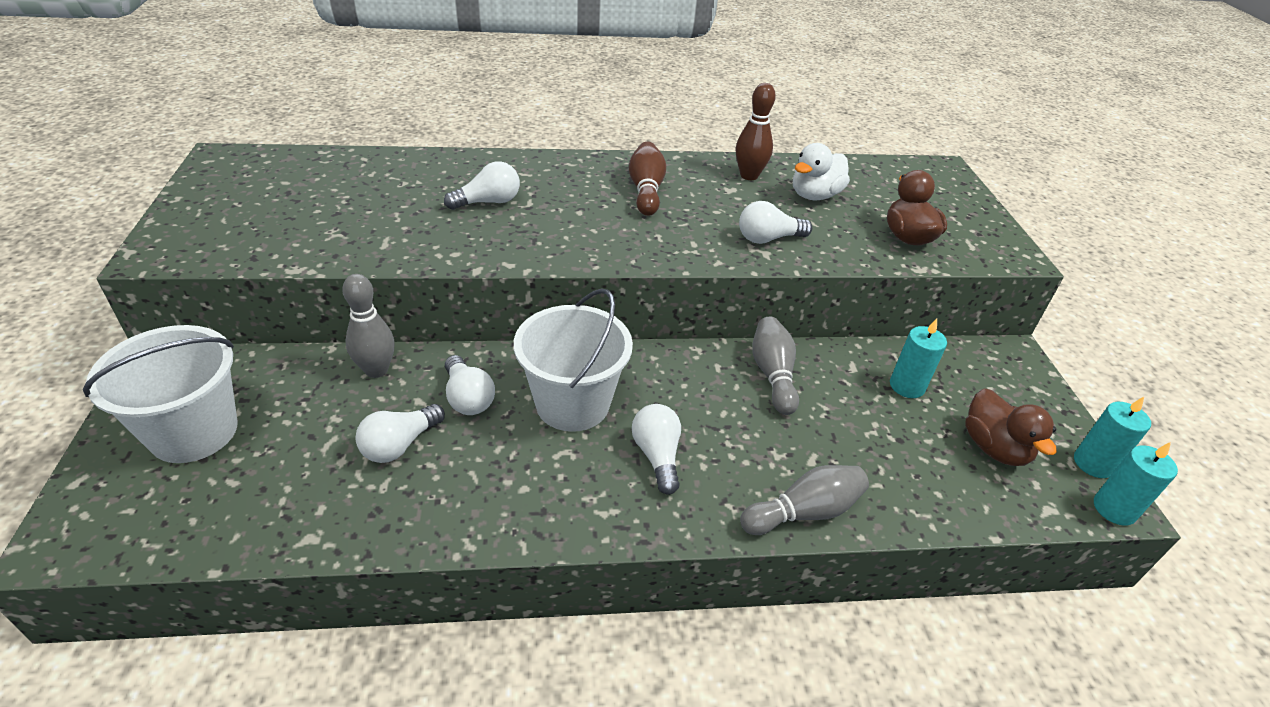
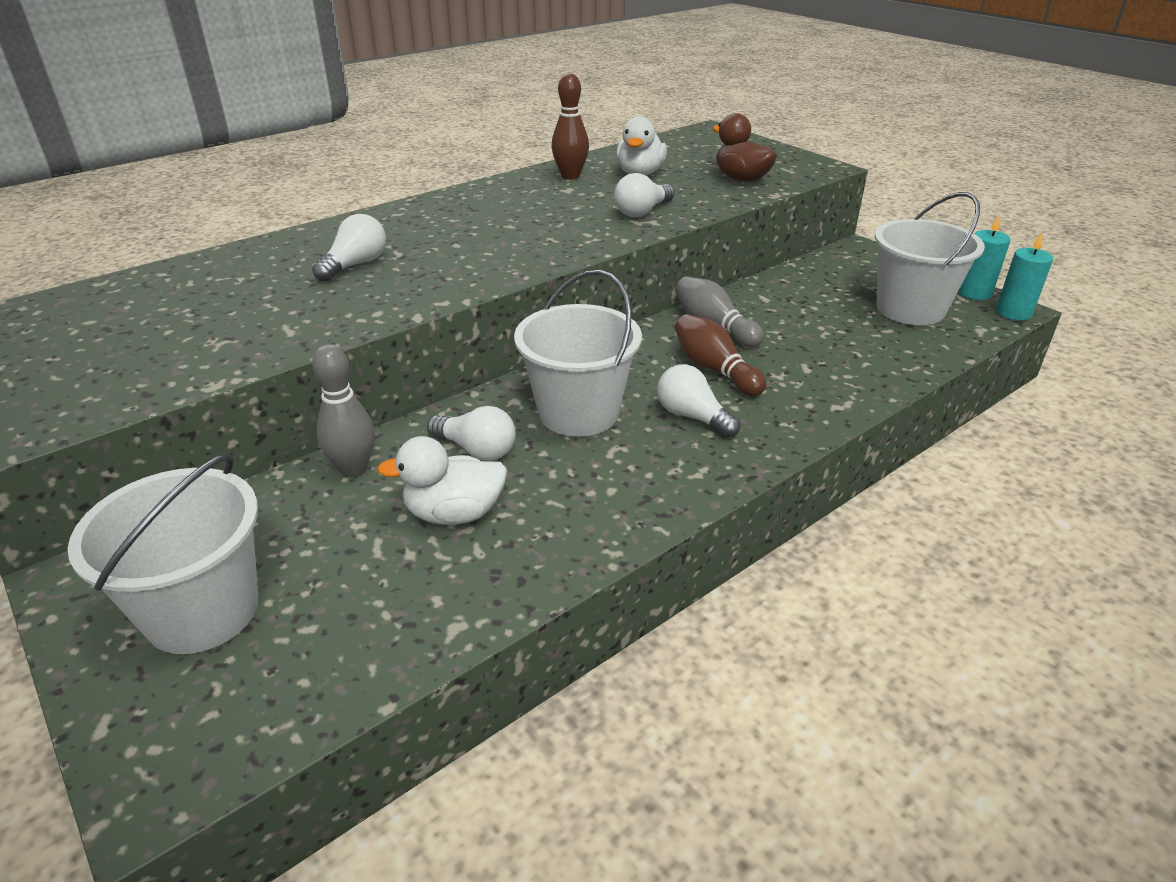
camera: 30 degrees left, 5 degrees down
(400, 445) = (454, 513): white light bulb -> white duck
(646, 191) = (496, 211): brown bowling pin -> brown bowling pin (714, 369)
(804, 512) = (839, 402): grey bowling pin -> none
(907, 386) = (814, 295): turquoise candle -> none
(994, 448) = (910, 309): brown duck -> white bucket

